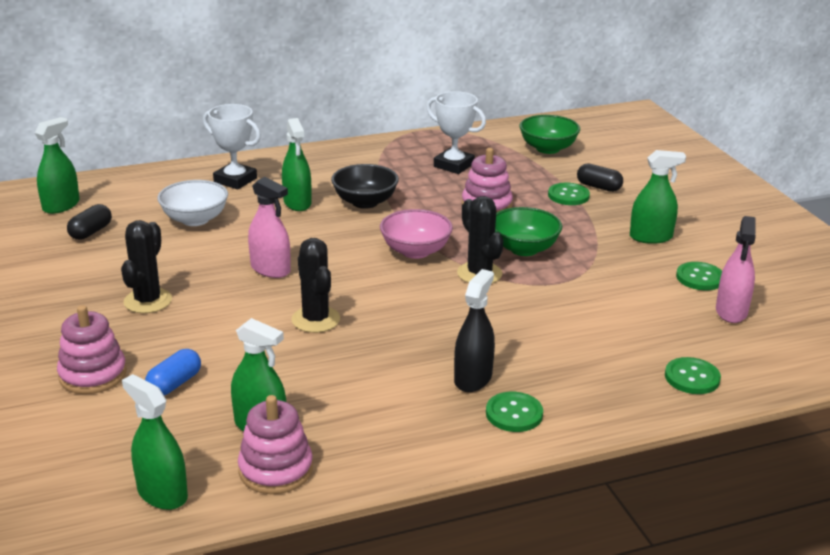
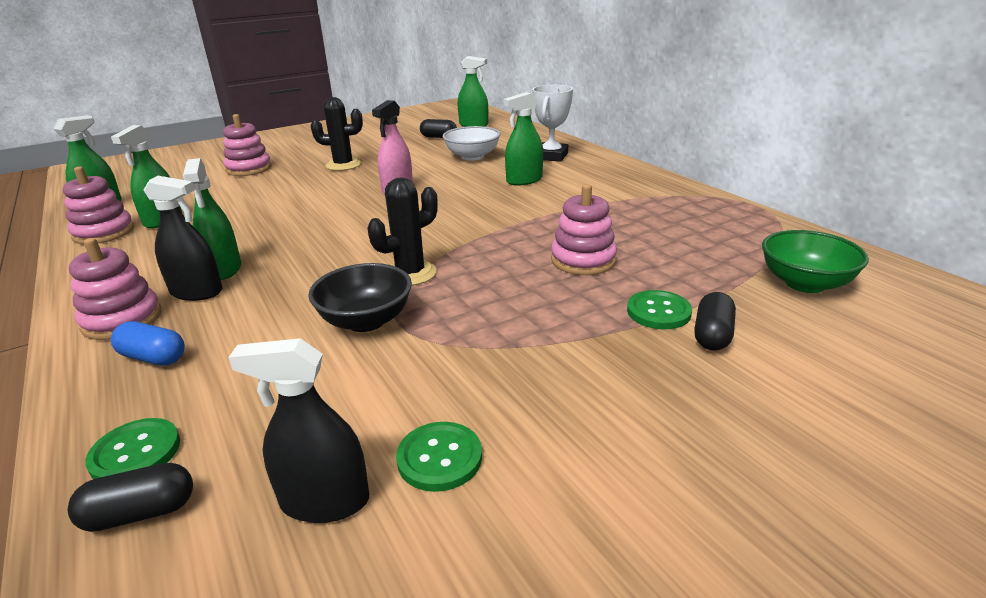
camera: 80 degrees right, 0 degrees up
(175, 384) = (230, 189): blue capsule -> blue capsule (153, 358)
(315, 320) = (314, 215): black cactus -> none
(365, 202) = (545, 203): black bowl -> black bowl (366, 321)
(415, 251) = (450, 237): pink bowl -> none
(454, 165) = (676, 231): white trophy -> none
(514, 414) = (122, 320): green button -> pink stacking toy
(524, 249) = (480, 293): green bowl -> none
(651, 237) = (566, 396): green spray bottle -> green spray bottle (224, 269)
(731, 311) = (325, 501): pink spray bottle -> black spray bottle
(741, 368) = (140, 513): none -> black capsule

